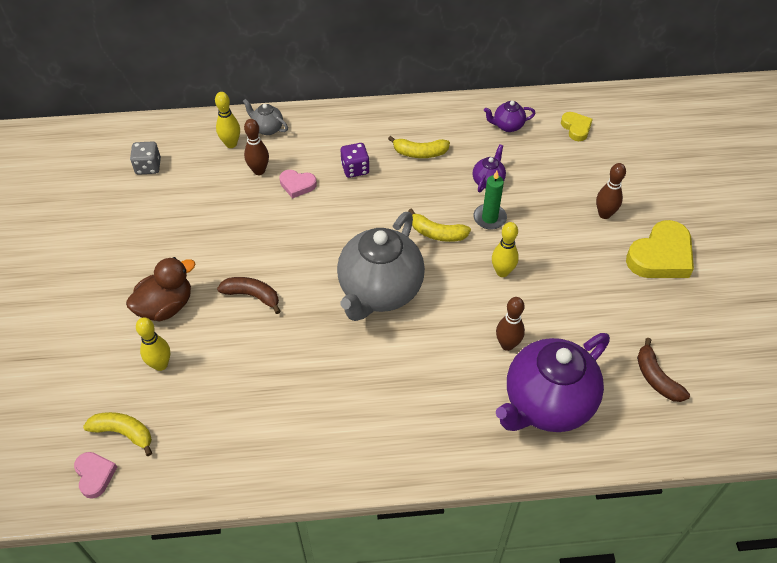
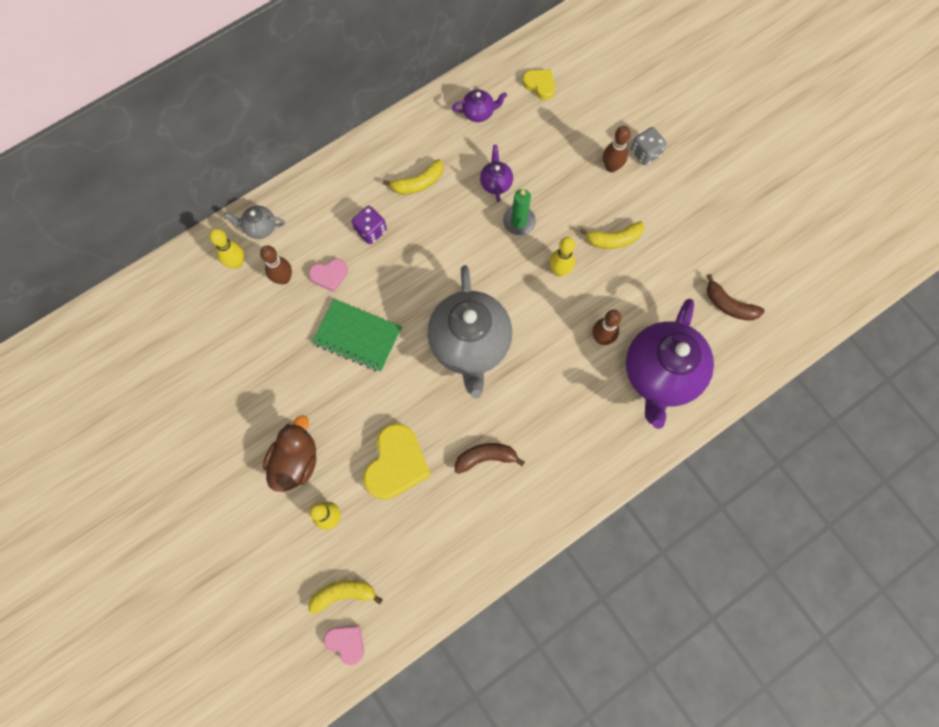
camera: 30 degrees left, 20 degrees up
(148, 167) = (175, 329): grey dice -> grey dice (645, 153)
(252, 296) = (364, 409): brown banana -> brown banana (485, 457)
(287, 239) = (357, 336): none -> green notebook
(437, 233) = (484, 260): yellow banana -> yellow banana (613, 239)
(507, 126) = (479, 113): purple teapot -> purple teapot turned 150 degrees counterclockwise
(661, 256) = (677, 186): yellow heart -> yellow heart (396, 464)

